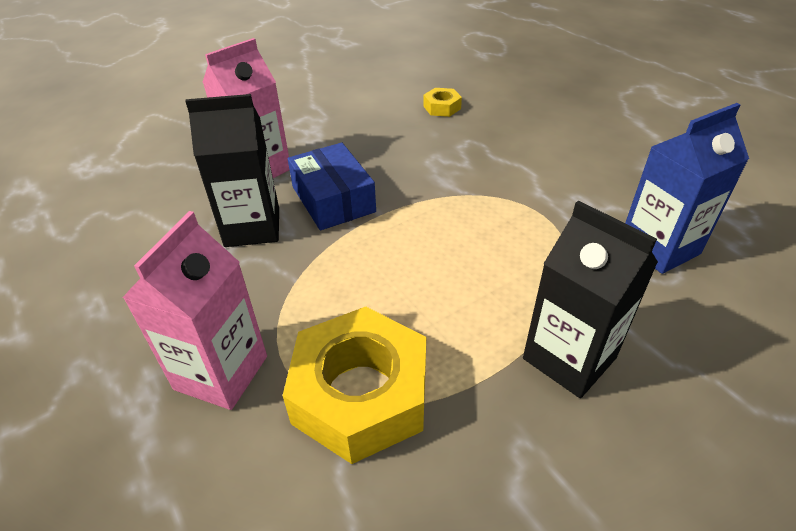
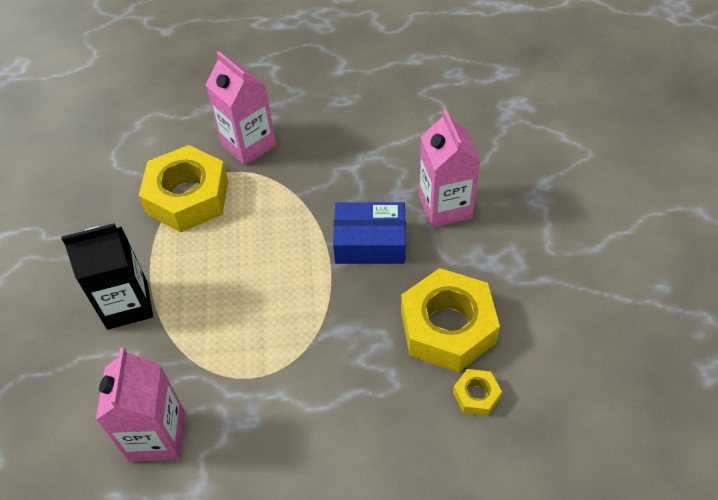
camera: 120 degrees right, 10 degrees up
(252, 227) = (368, 185): black carton -> none
(395, 133) = (447, 327): none -> yellow nut
(659, 247) = (157, 436): blue carton -> pink carton

